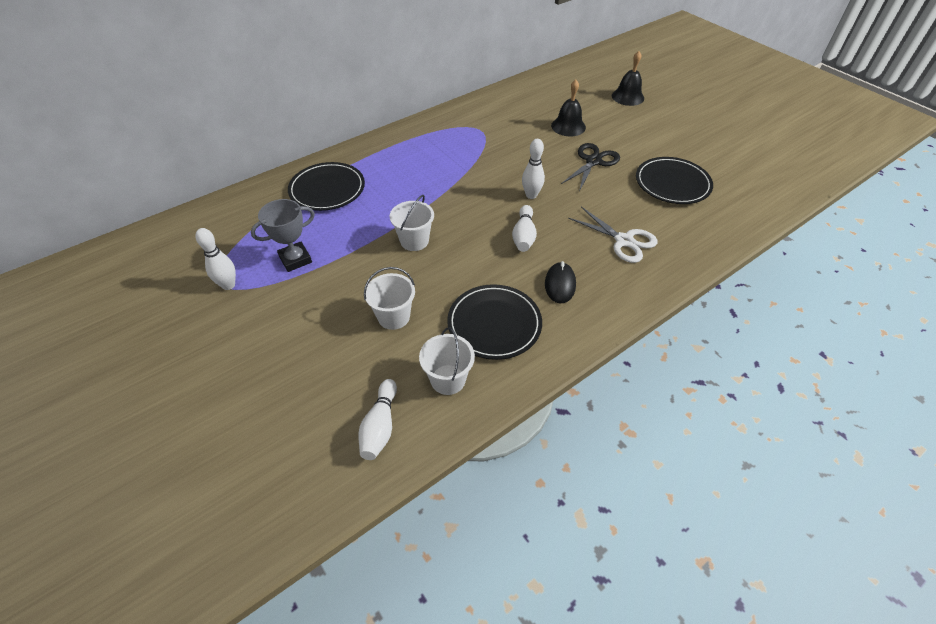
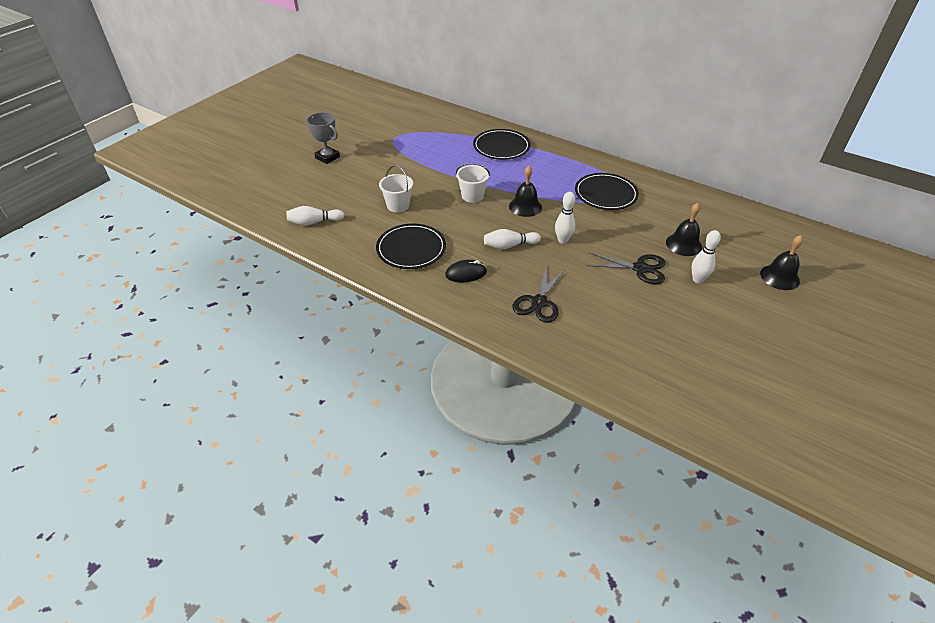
camera: 70 degrees right, 5 degrees down
(228, 285) = (394, 140): white bowling pin -> white bowling pin (697, 279)
(295, 259) = (427, 155): grey trophy -> grey trophy (327, 157)
(448, 379) = (356, 239): white bucket -> none
(459, 204) = (525, 206): none -> black bell
(624, 241) = (539, 302): white scissors -> black scissors
(672, 183) = (646, 326): black plate -> black plate (605, 194)

